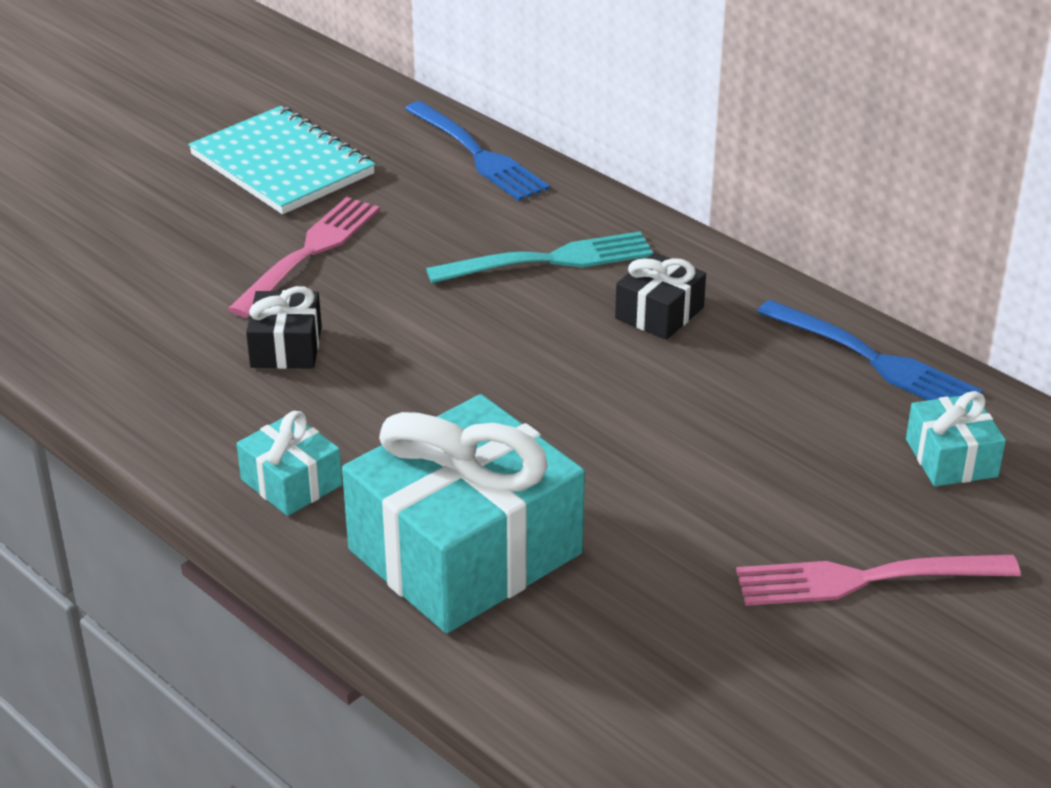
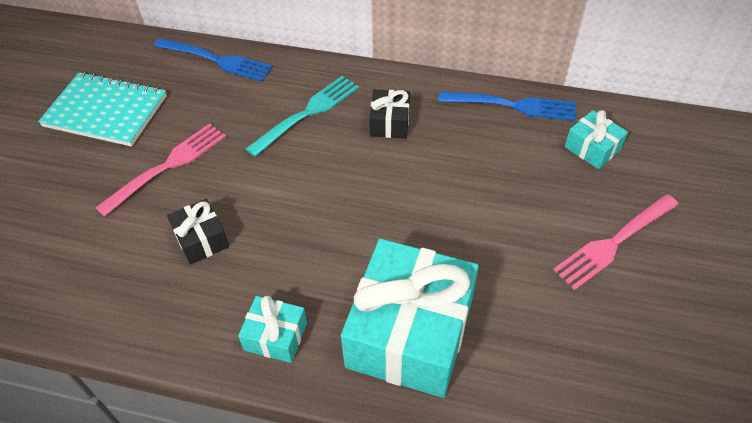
camera: 30 degrees left, 15 degrees up
(308, 254) = (167, 167): pink fork -> pink fork turned 45 degrees clockwise

